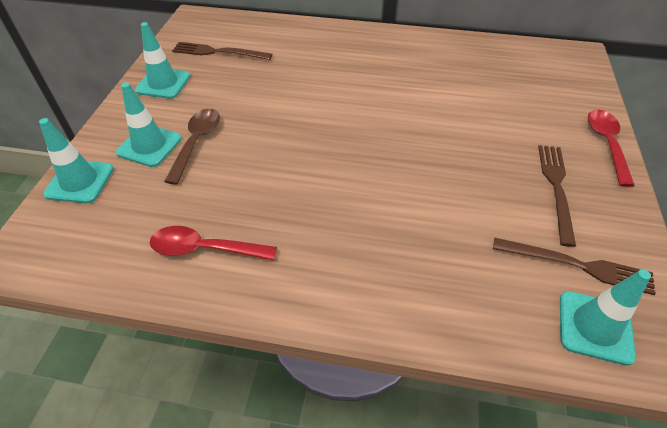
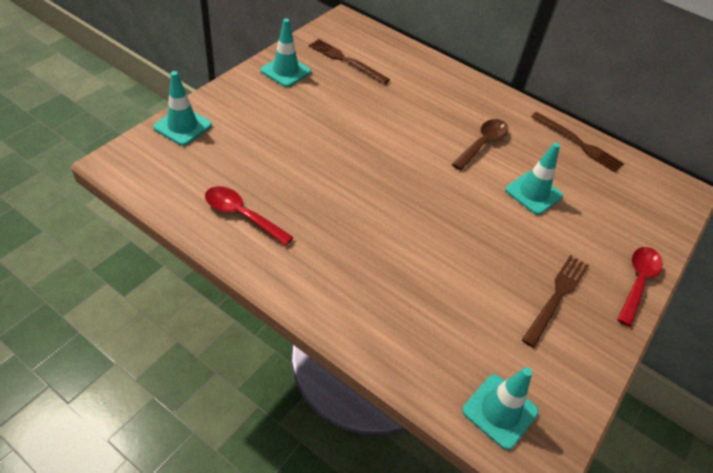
camera: 20 degrees right, 0 degrees up
(149, 146) = (246, 119): turquoise traffic cone -> turquoise traffic cone (533, 193)
(196, 142) = (283, 131): brown spoon -> brown spoon (482, 143)
(577, 265) = (523, 362): brown fork -> brown fork (578, 143)

